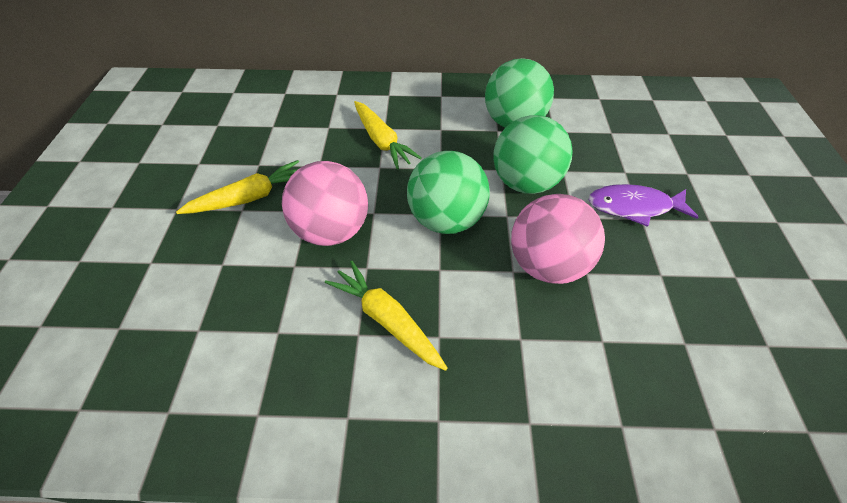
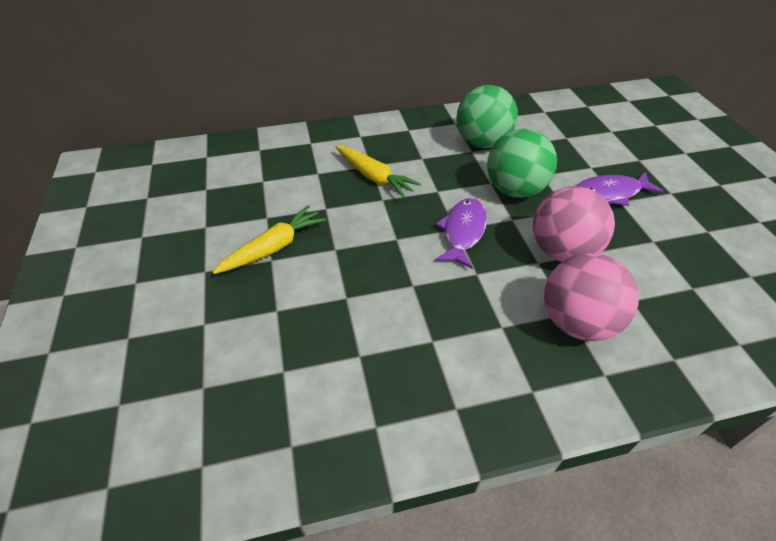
camera: 15 degrees left, 5 degrees down
(332, 230) = (366, 260): pink ball -> pink ball (577, 322)
(387, 320) = (451, 323): yellow carrot -> none
(446, 219) = (463, 232): green ball -> purple fish

